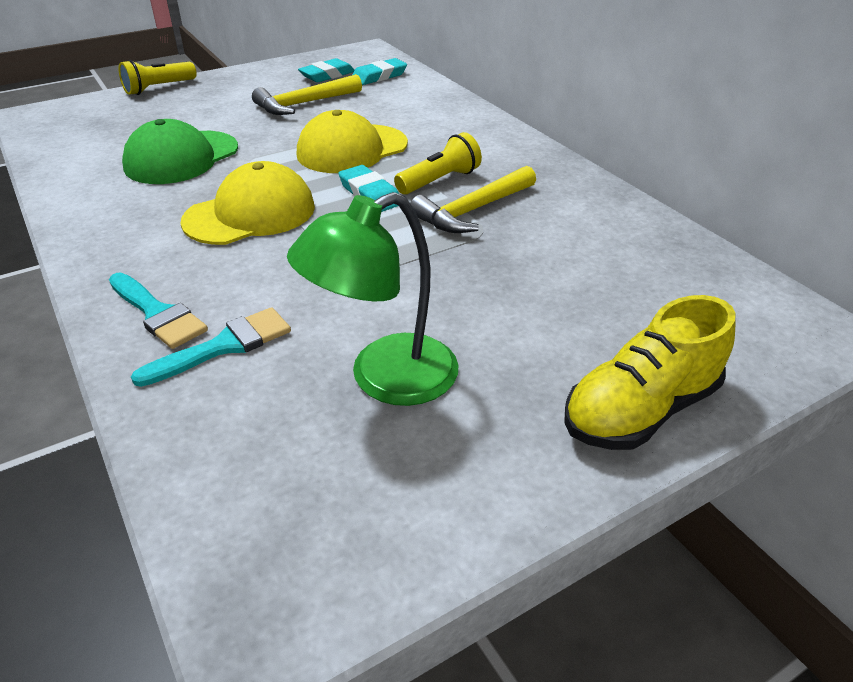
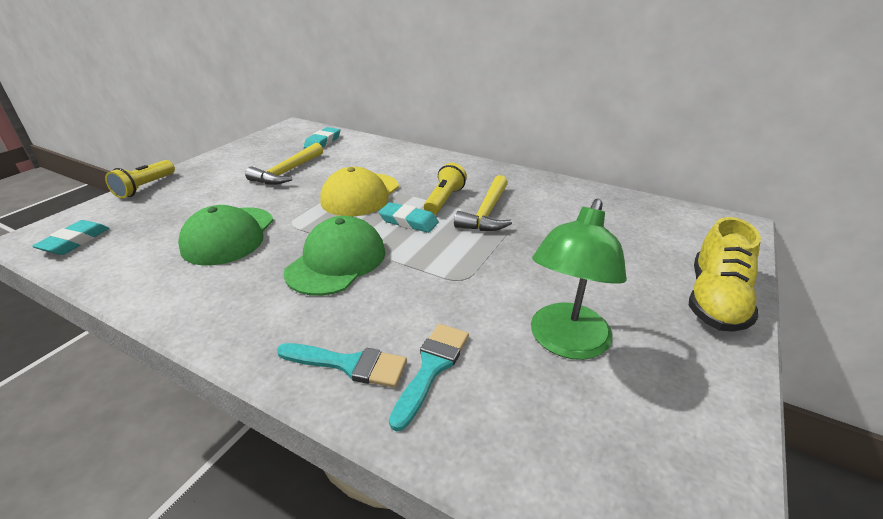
camera: 30 degrees left, 5 degrees down
(250, 214) = (336, 261): yellow cap -> green cap
(327, 75) = (282, 148): turquoise eraser -> turquoise eraser (75, 241)

